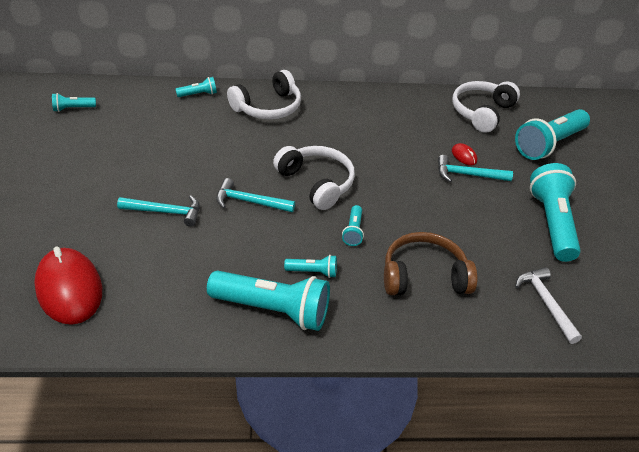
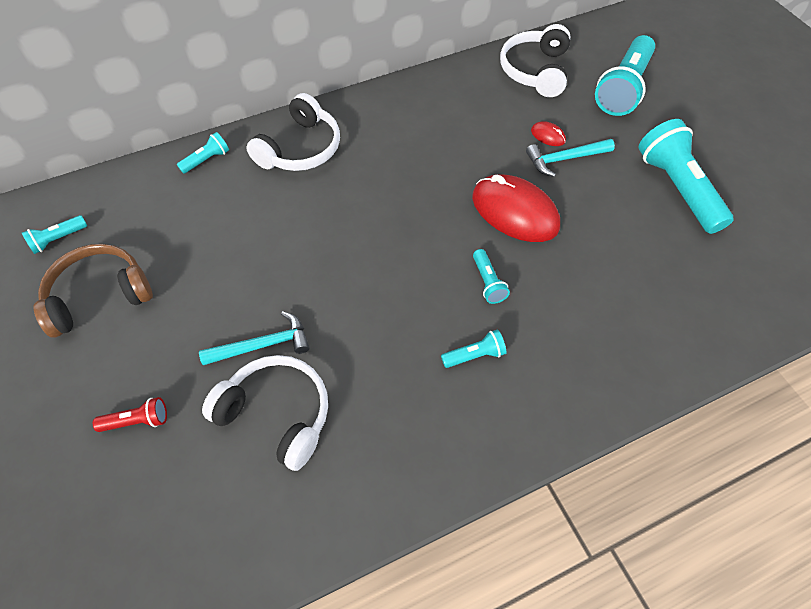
camera: 20 degrees left, 15 degrees up
(56, 225) = (137, 421): none -> red flashlight
(69, 288) = (208, 505): red mouse -> red mouse (515, 212)
(249, 201) = (353, 289): turquoise hammer -> none
(273, 310) = (460, 425): turquoise flashlight -> none
(316, 183) = (413, 233): white headphones -> white headphones (276, 414)
(424, 276) = (591, 309): brown headphones -> brown headphones (99, 296)
(546, 303) = (722, 291): white hammer -> none

